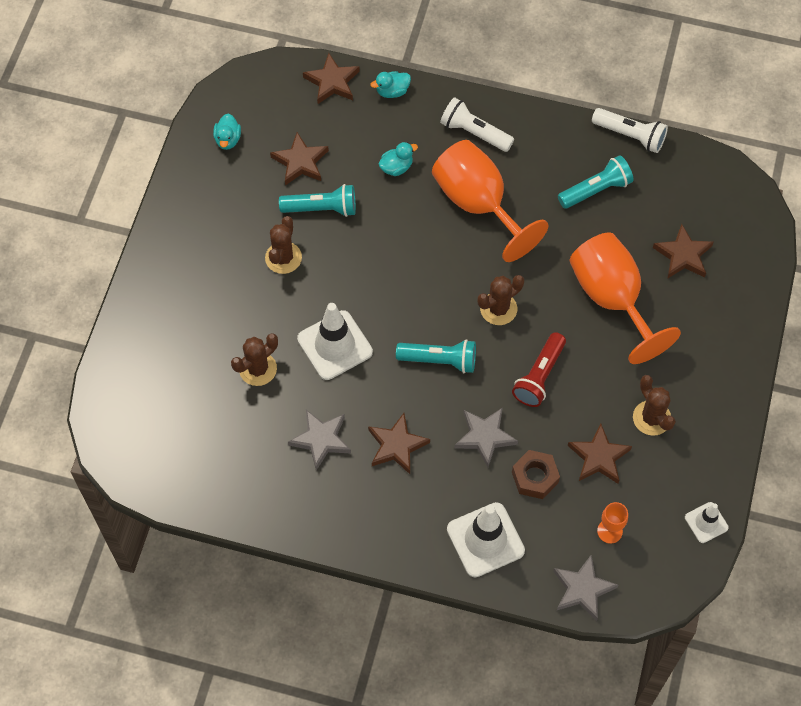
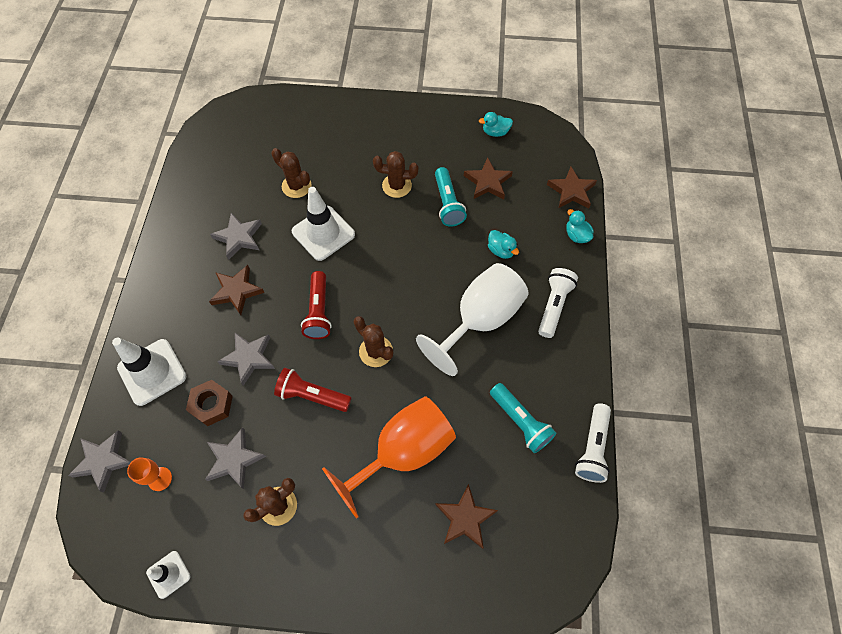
camera: 80 degrees right, 0 degrees up
(440, 360) = (319, 311): turquoise flashlight -> red flashlight
(478, 204) = (480, 320): orange goblet -> white goblet
(599, 457) = (234, 459): brown star -> grey star

